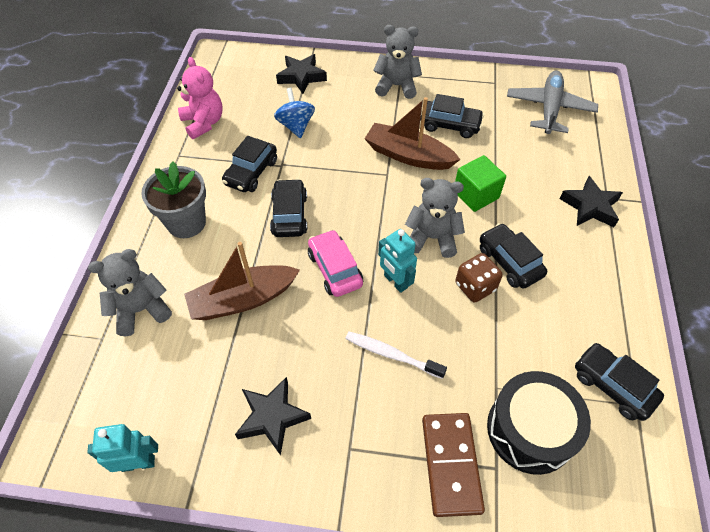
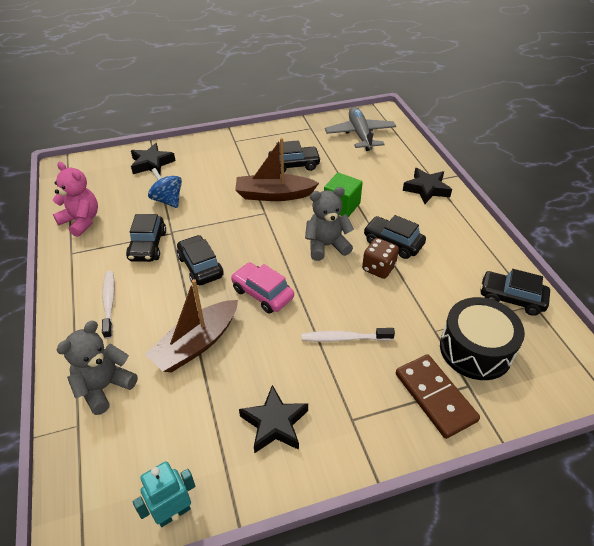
camera: 25 degrees left, 10 degrees down
(186, 223) = (109, 303): grey flower pot -> white toothbrush
(395, 282) = (316, 286): turquoise robot -> none
(396, 86) = (236, 150): grey teddy bear -> none

